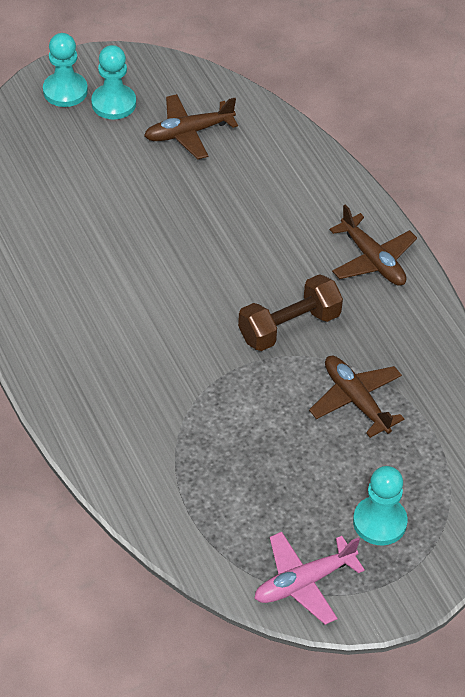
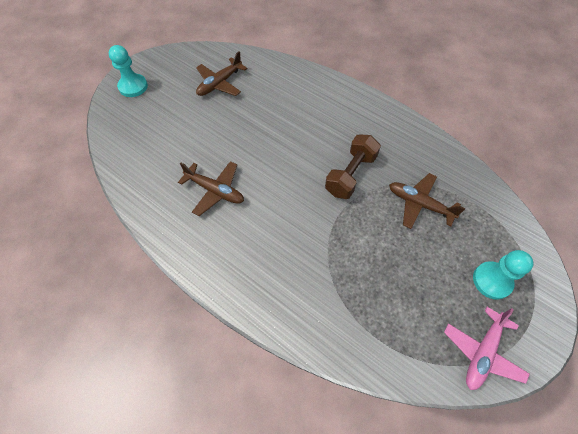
camera: 25 degrees left, 10 degrees up
(113, 103) = (166, 83): turquoise pawn -> none
(373, 260) = (368, 115): brown plane -> brown plane (215, 191)

